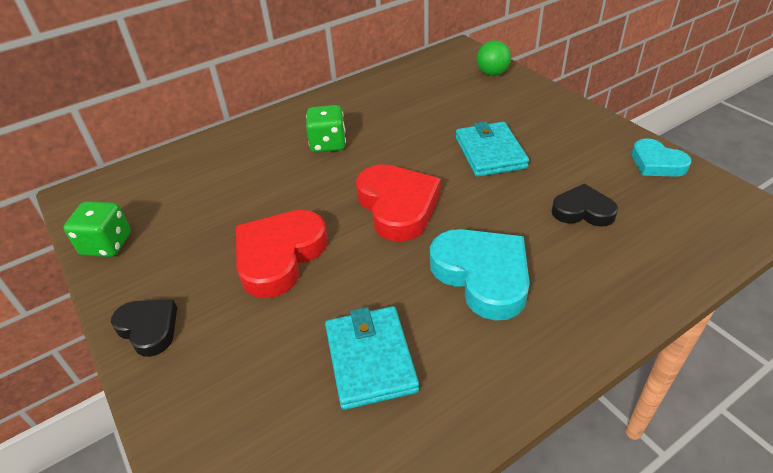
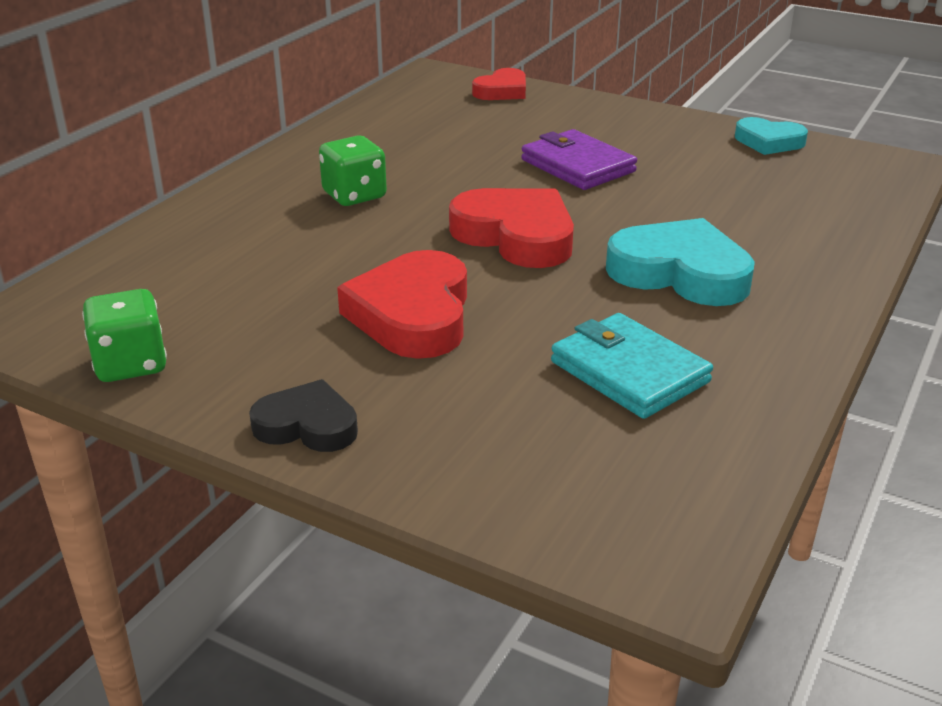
camera: 30 degrees left, 10 degrees down
(490, 153) = (578, 166): turquoise wallet -> purple wallet
(492, 73) = (502, 91): green ball -> red heart
(583, 211) = (732, 196): black heart -> none

